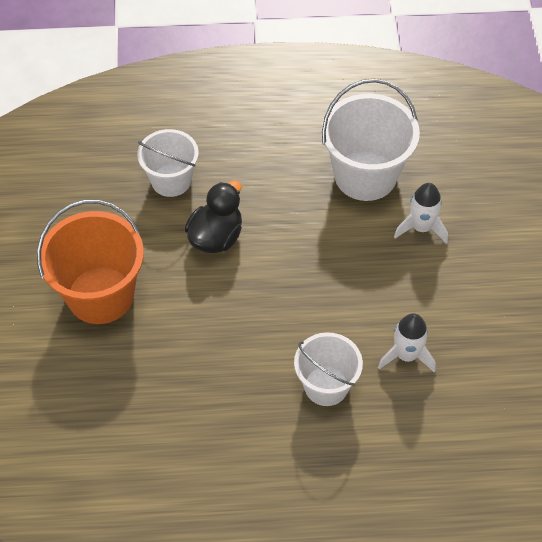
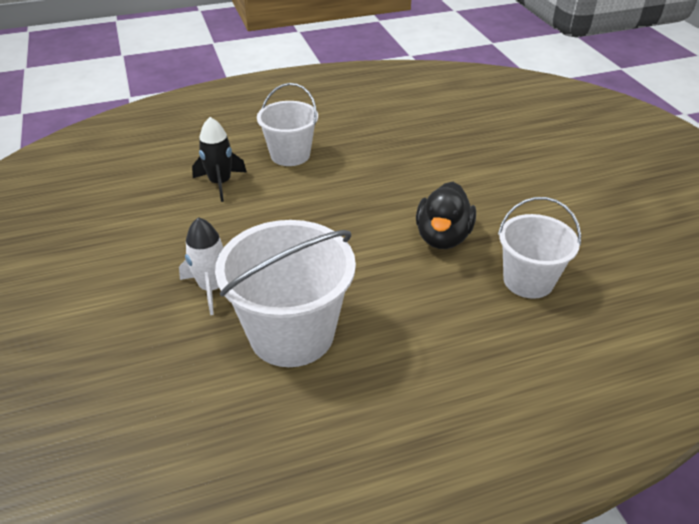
camera: 165 degrees right, 15 degrees down
(100, 295) = (521, 176): orange bucket -> none
(406, 355) = (220, 183): white rocket -> black rocket

